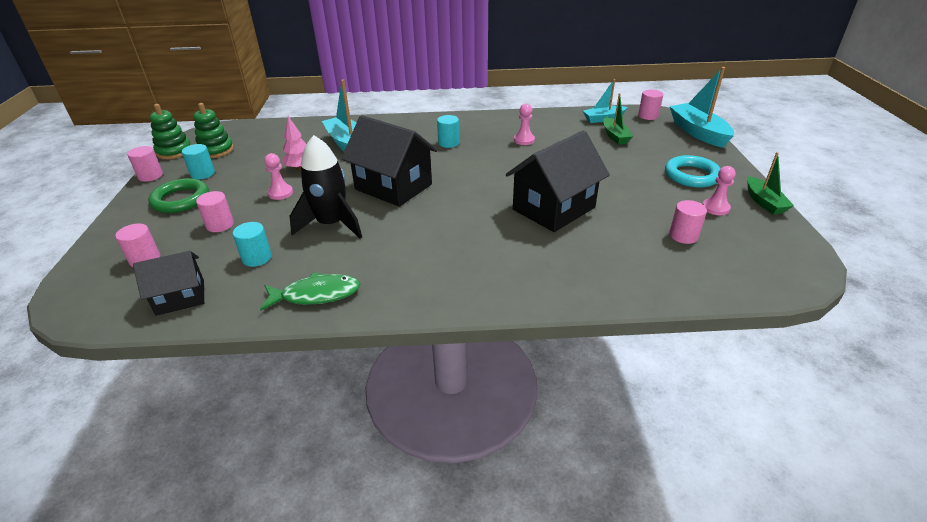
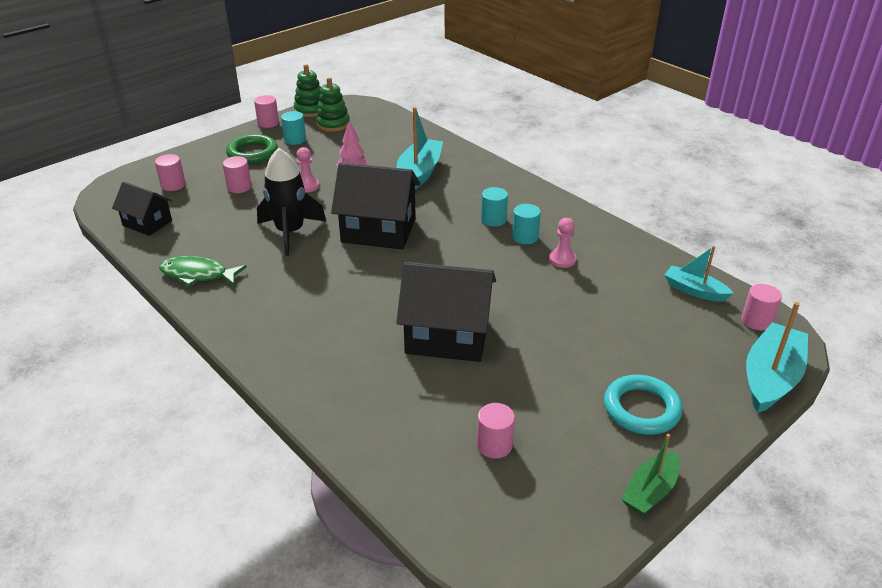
camera: 50 degrees right, 0 degrees up
(257, 258) = (216, 225): turquoise cylinder -> turquoise cylinder (525, 237)
(316, 295) = (198, 274): green fish -> green fish turned 150 degrees clockwise
(393, 187) = (378, 231): black house -> black house turned 75 degrees counterclockwise
(615, 136) = (661, 316): green boat -> none
(715, 208) = (585, 452): pink pawn -> none

